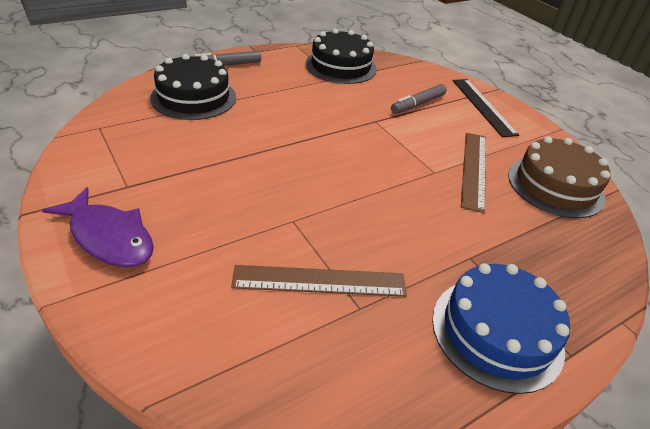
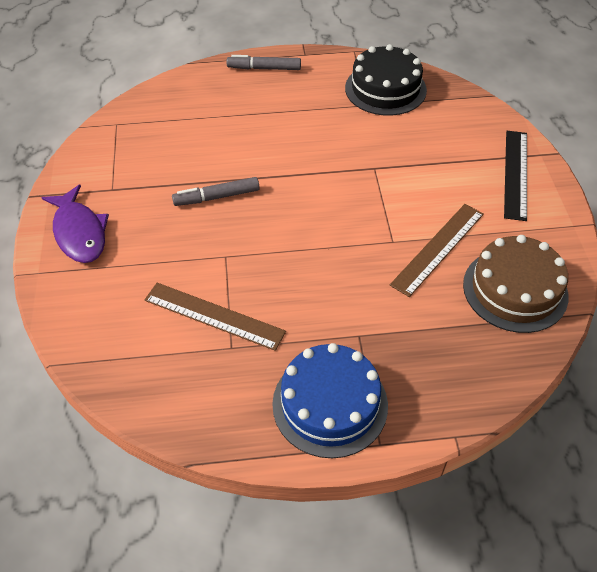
camera: 30 degrees right, 10 degrees up
(194, 97) = (211, 104): black cake -> none
(418, 104) = (437, 156): grey marker -> grey marker (217, 197)

